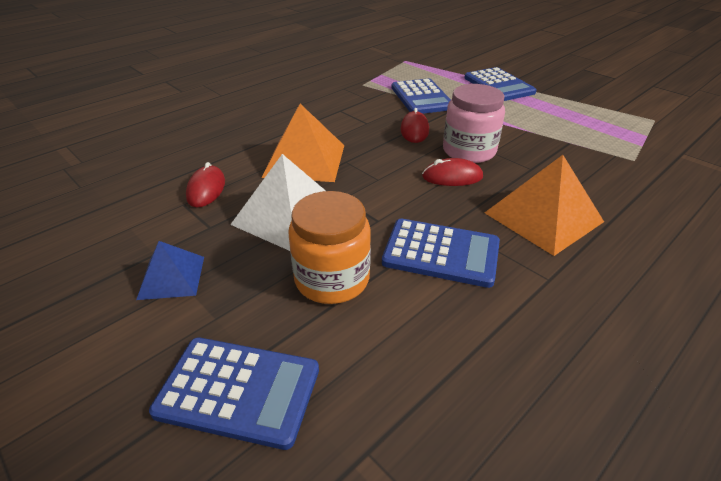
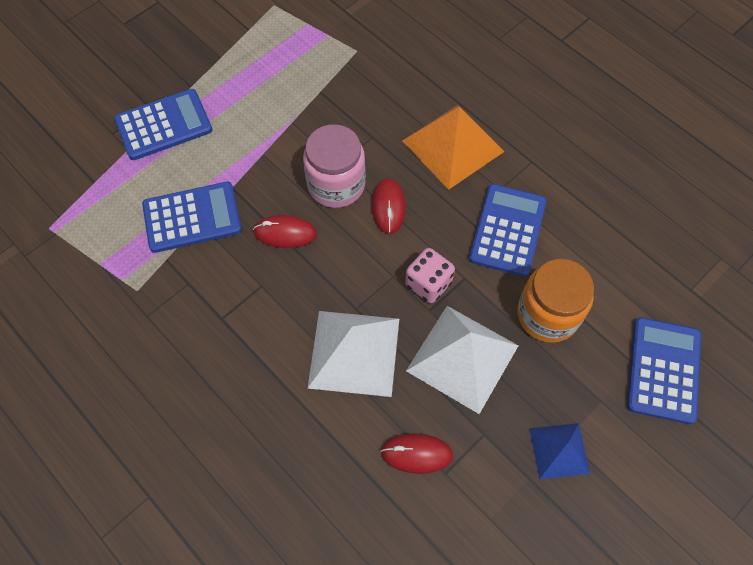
camera: 90 degrees left, 25 degrees up
(305, 160) = (354, 352): orange pyramid -> white pyramid
(370, 198) = (428, 283): none -> pink dice

